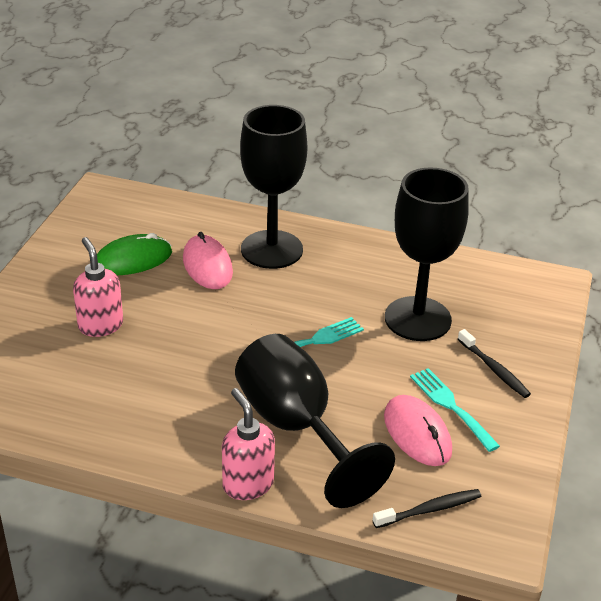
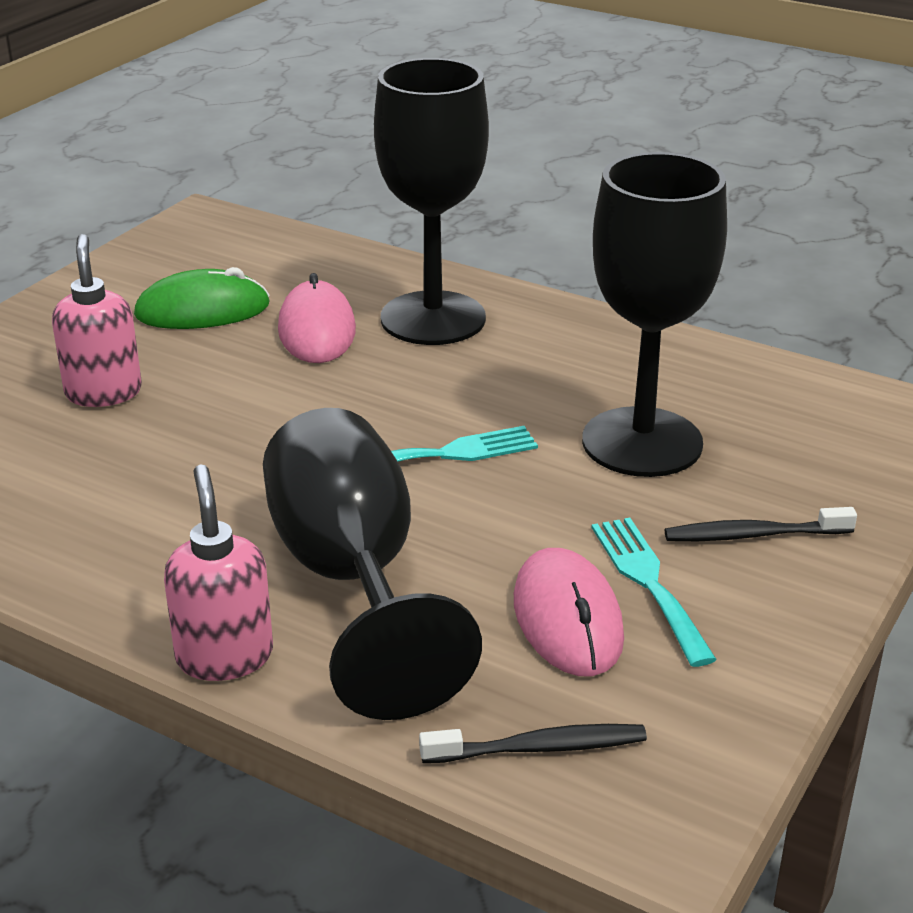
camera: 15 degrees right, 5 degrees down
(494, 369) = (754, 535): black toothbrush -> black toothbrush turned 105 degrees clockwise

